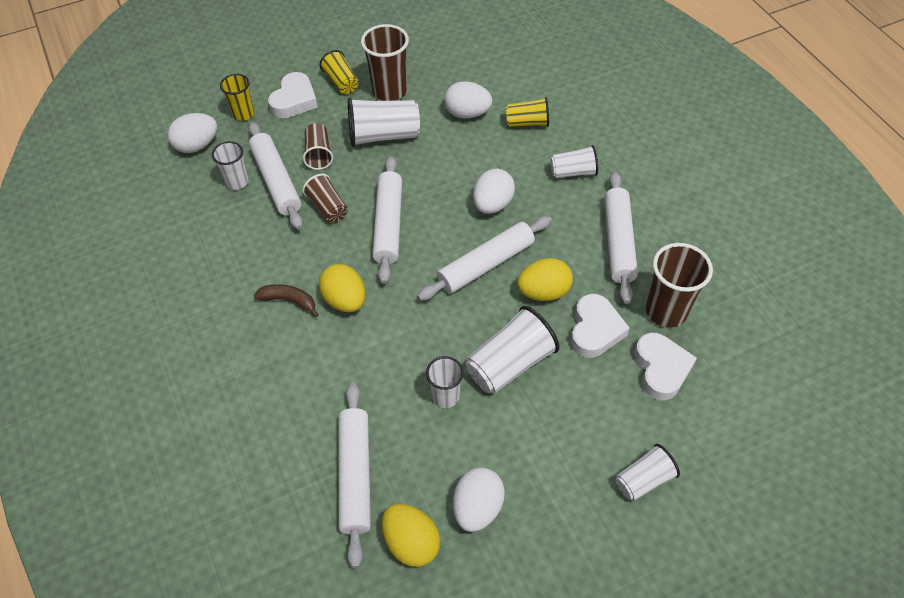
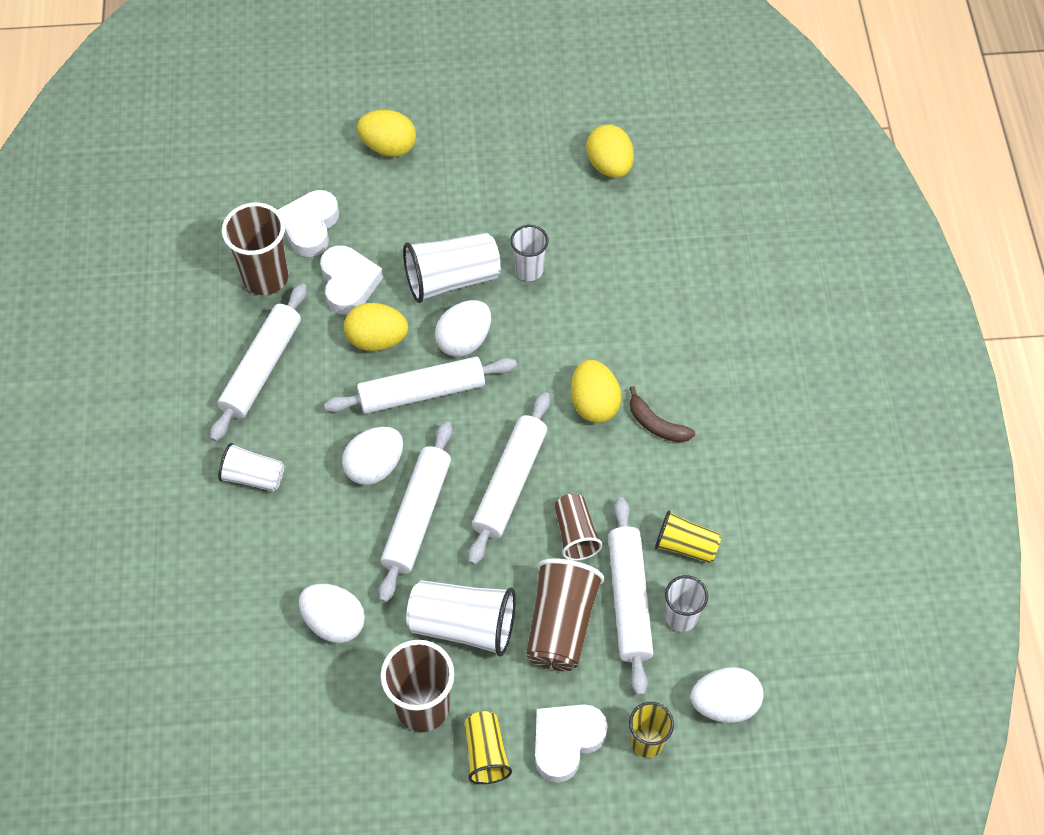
camera: 160 degrees left, 5 degrees up
(318, 154) = (561, 625): brown cup -> brown cup, size x1.62
(355, 475) = (640, 231): white rolling pin -> white rolling pin (417, 516)
(477, 507) = (542, 172): white egg -> white egg (464, 340)
(527, 123) = (264, 575): yellow cup -> yellow cup (685, 546)
(595, 330) = (348, 283): white heart -> white heart turned 135 degrees clockwise
(643, 480) = (388, 147): white cup -> yellow egg

